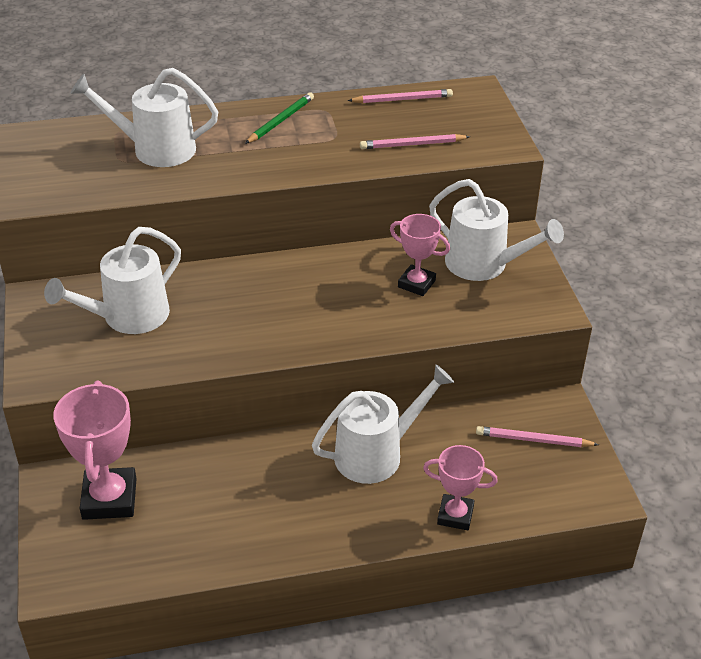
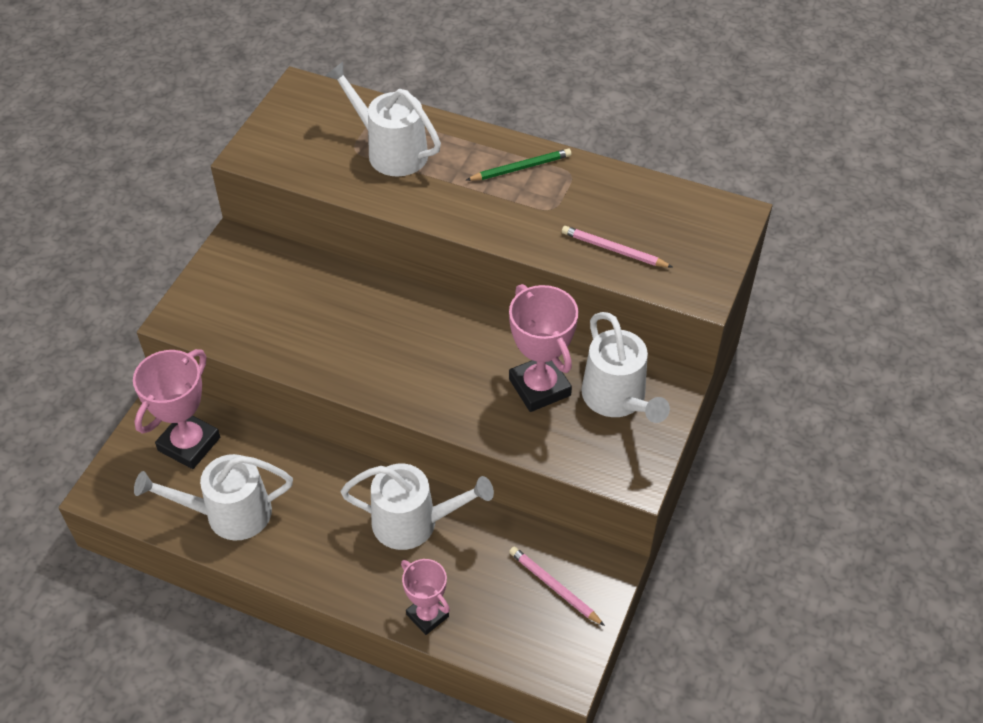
camera: 35 degrees right, 10 degrees up
(128, 317) = (284, 297): white watering can -> white watering can (229, 514)
(402, 99) = (652, 194): pink pencil -> none
(416, 284) = (540, 387): pink trophy -> pink trophy, size x1.60

